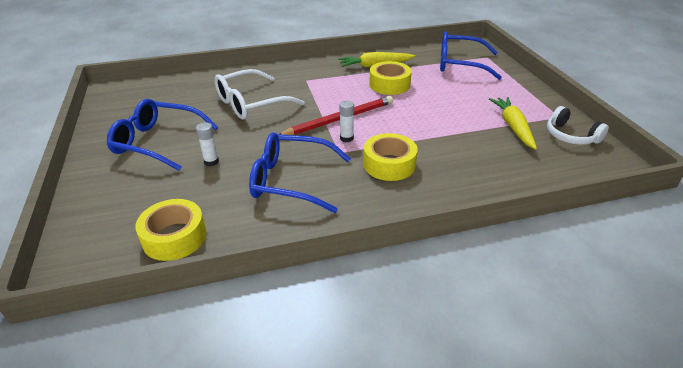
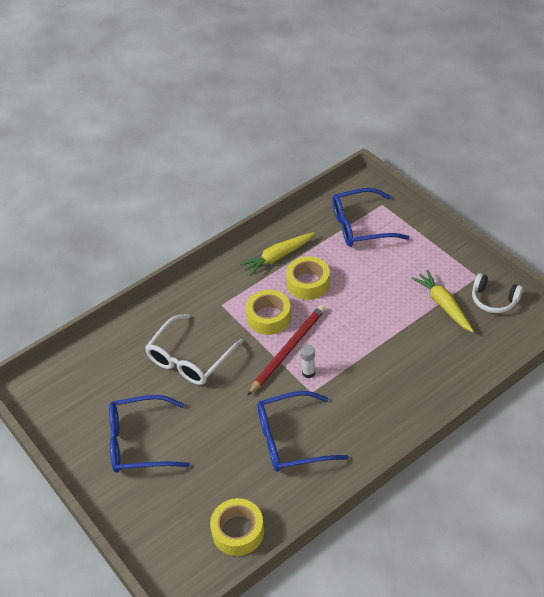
camera: 20 degrees left, 10 degrees up
(211, 162) = (208, 446): white glue stick -> none
(389, 164) = (361, 390): yellow tape -> yellow tape (269, 317)

